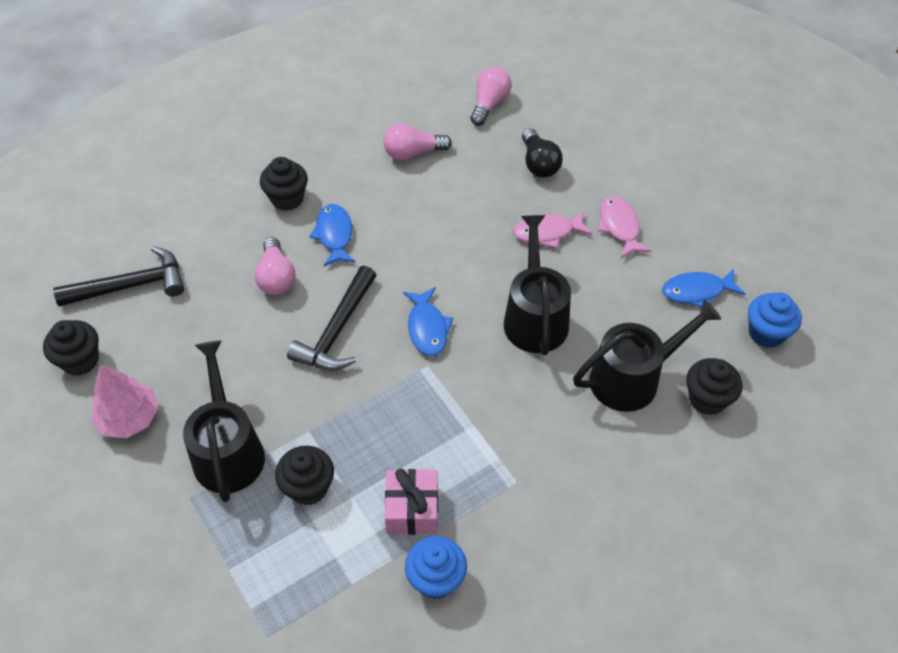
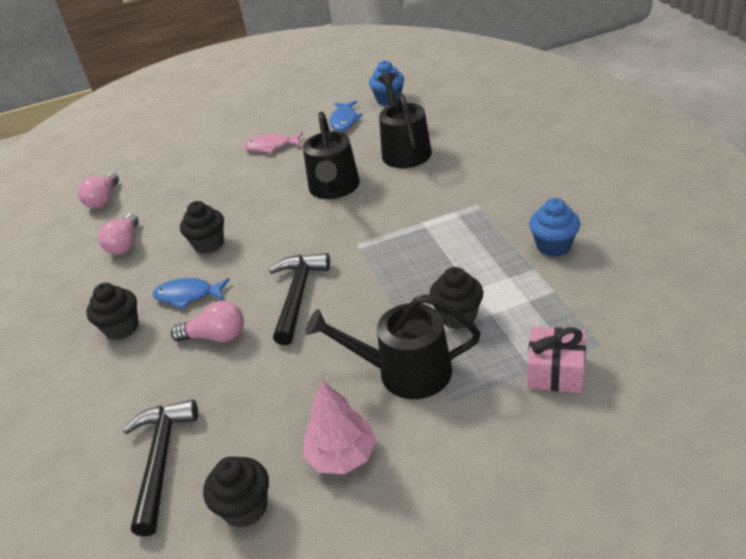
camera: 70 degrees left, 15 degrees down
(337, 330) = (298, 296): black hammer -> black hammer turned 120 degrees counterclockwise
(412, 509) = (491, 256): pink gift -> pink gift (556, 372)
(427, 328) = (319, 242): blue fish -> none
(489, 104) = (104, 200): pink light bulb -> pink light bulb turned 120 degrees counterclockwise
(535, 317) = (334, 188): black watering can -> black watering can turned 105 degrees counterclockwise
(539, 163) = (186, 178): black light bulb -> none
(547, 232) = (257, 178): pink fish -> none
(707, 399) = (431, 124): black cupcake -> black cupcake (209, 244)

